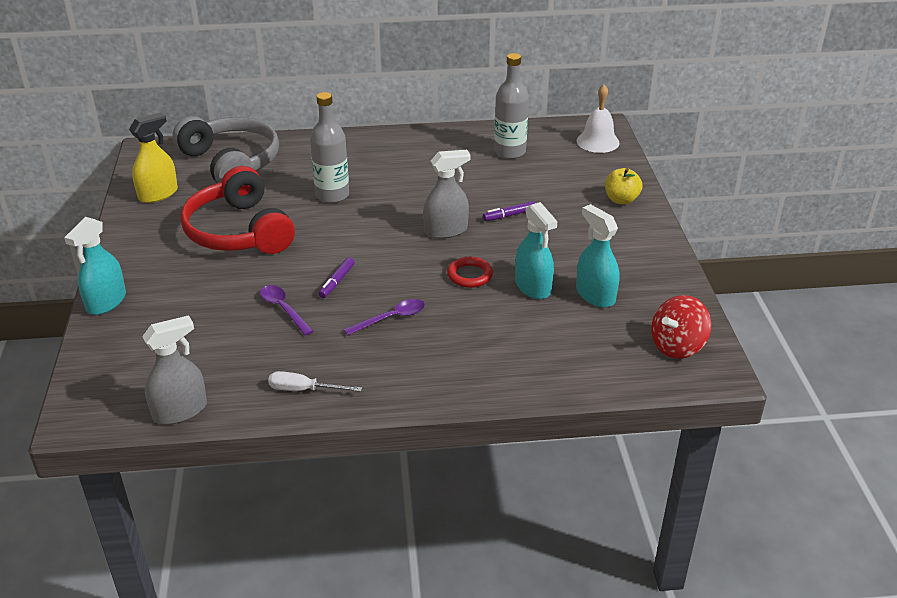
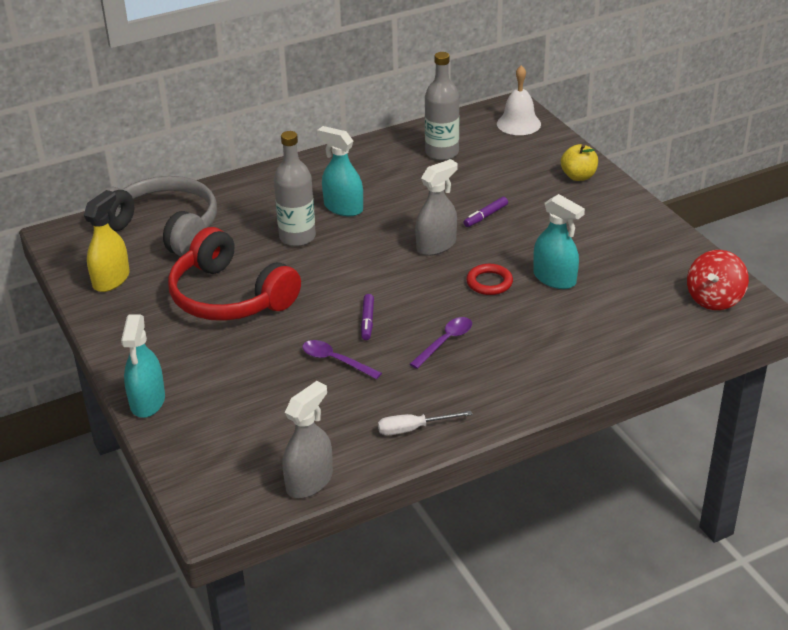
camera: 20 degrees left, 0 degrees up
(595, 295) = (615, 272): turquoise spray bottle -> turquoise spray bottle (343, 208)

